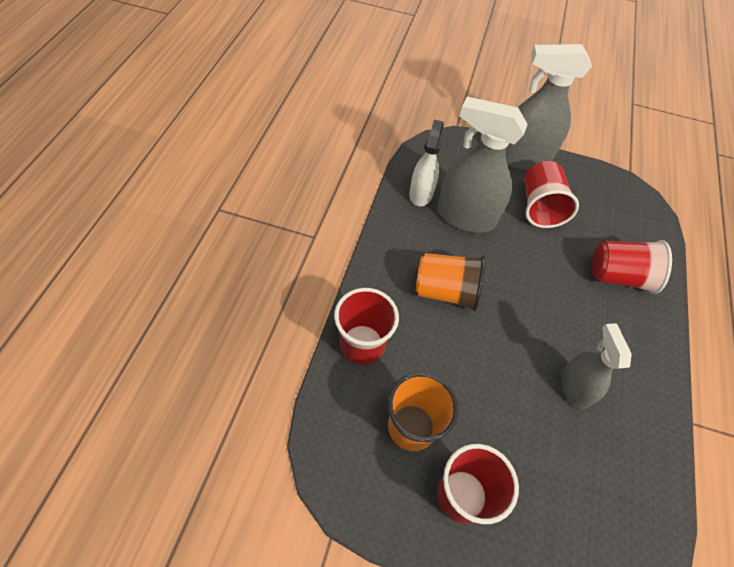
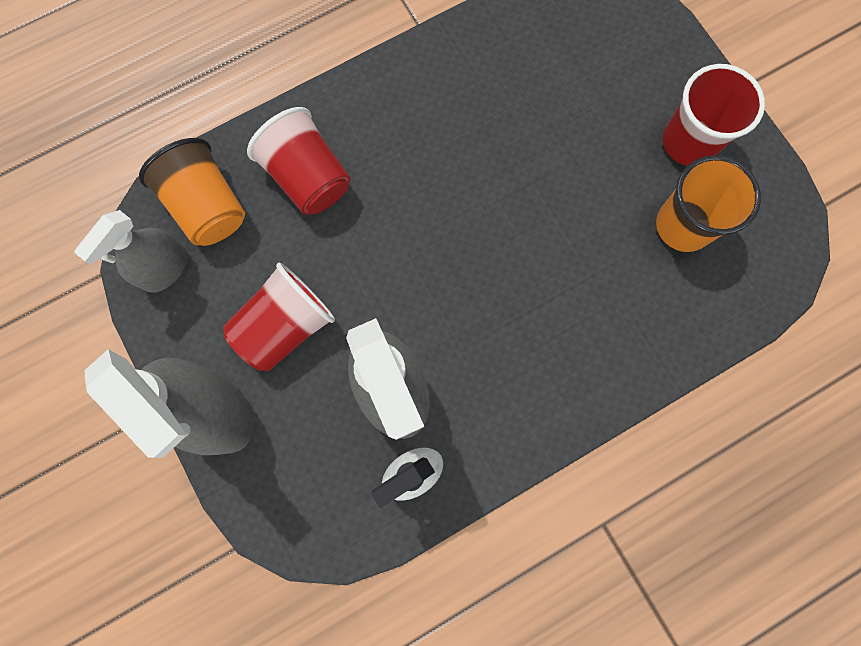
camera: 130 degrees left, 20 degrees up
(362, 344) = (663, 339): red cup -> none
(446, 291) = (518, 320): orange cup -> orange cup (208, 207)
(574, 387) = (493, 130): grey spray bottle -> grey spray bottle (164, 269)

